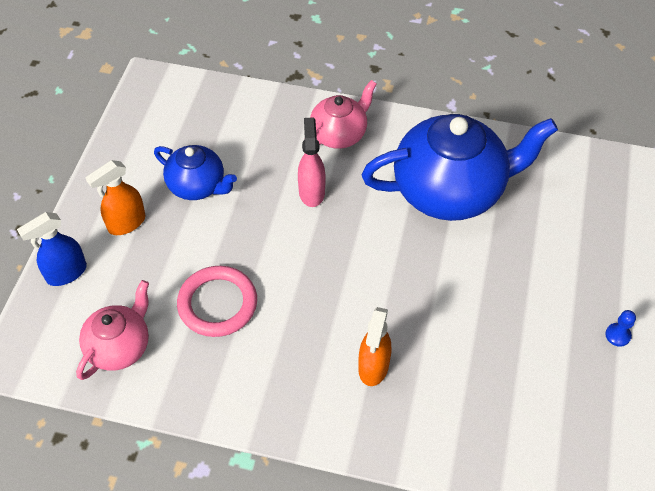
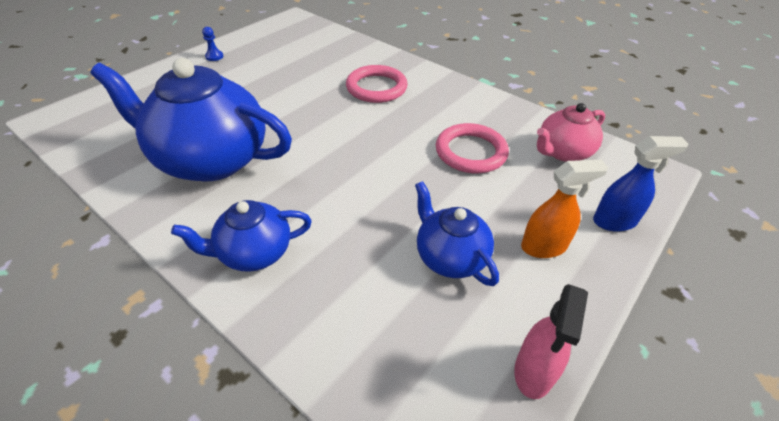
camera: 155 degrees left, 10 degrees down
(311, 192) = (333, 205): pink spray bottle -> pink spray bottle (533, 372)
(339, 134) = (253, 253): pink teapot -> blue teapot
(373, 367) = (376, 88): orange spray bottle -> pink ring

